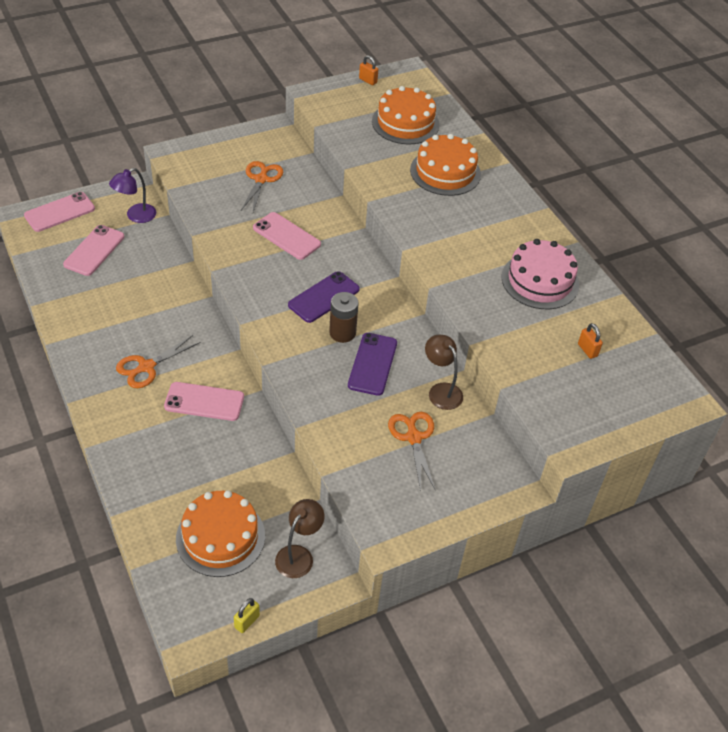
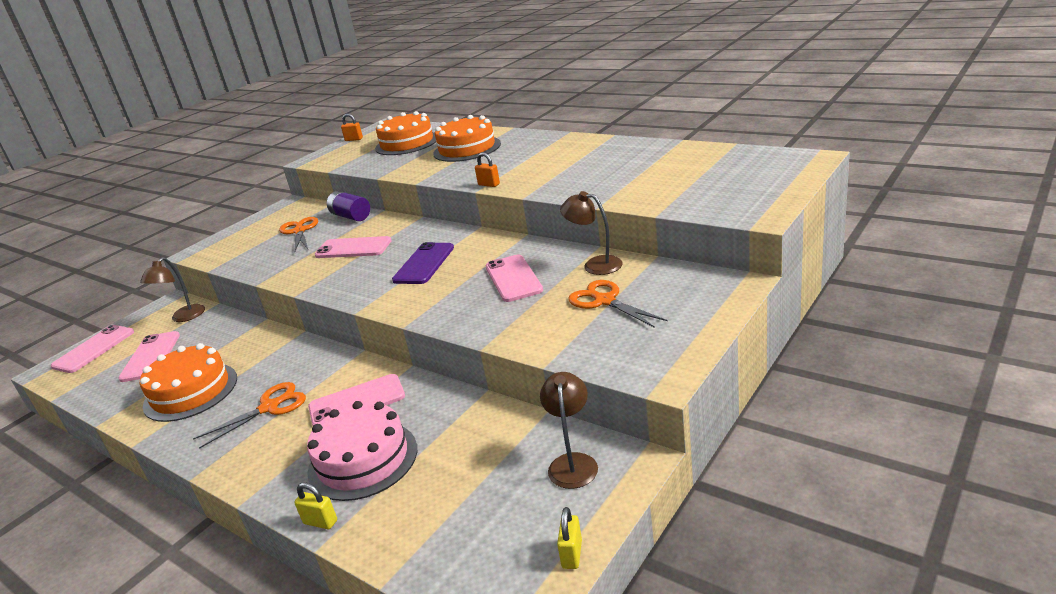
camera: 20 degrees left, 20 degrees down
(125, 495) = (320, 522): none -> yellow padlock
(136, 216) = (183, 317): purple lamp -> brown lamp
(146, 367) = (269, 407): orange scissors -> orange scissors turned 150 degrees counterclockwise
(220, 537) = (469, 496): orange cake -> orange cake (191, 391)
(311, 186) = (351, 216): none -> purple battery
(342, 333) = (464, 274): brown battery -> none
(372, 364) = (513, 278): purple phone -> pink phone
(540, 281) = (611, 159): pink cake -> pink cake (363, 460)
(587, 350) = (697, 170): orange padlock -> orange padlock (489, 184)

